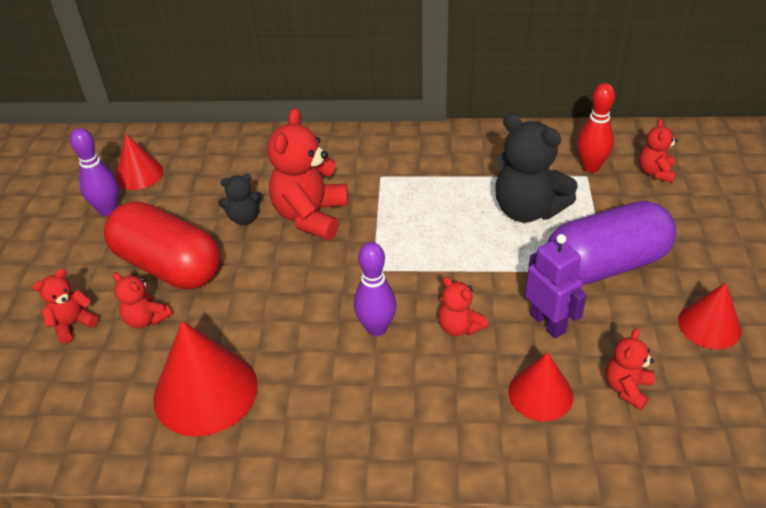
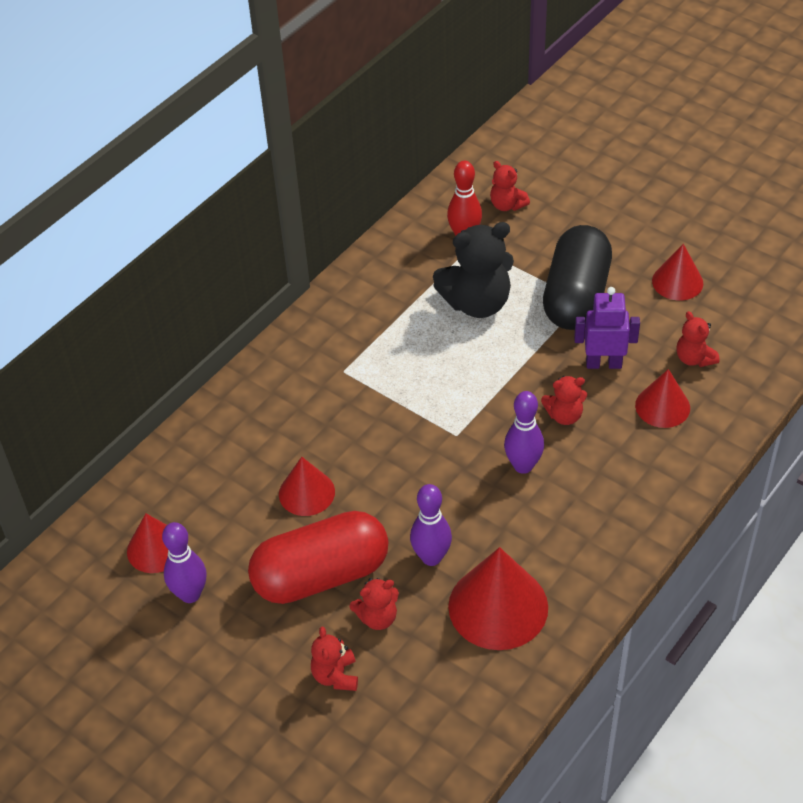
camera: 55 degrees left, 5 degrees up
(230, 320) = (431, 557): none -> purple bowling pin
(244, 218) = (306, 493): black teddy bear -> red cone
(311, 216) = (350, 444): red teddy bear -> none
(605, 265) = (576, 297): purple capsule -> black capsule

